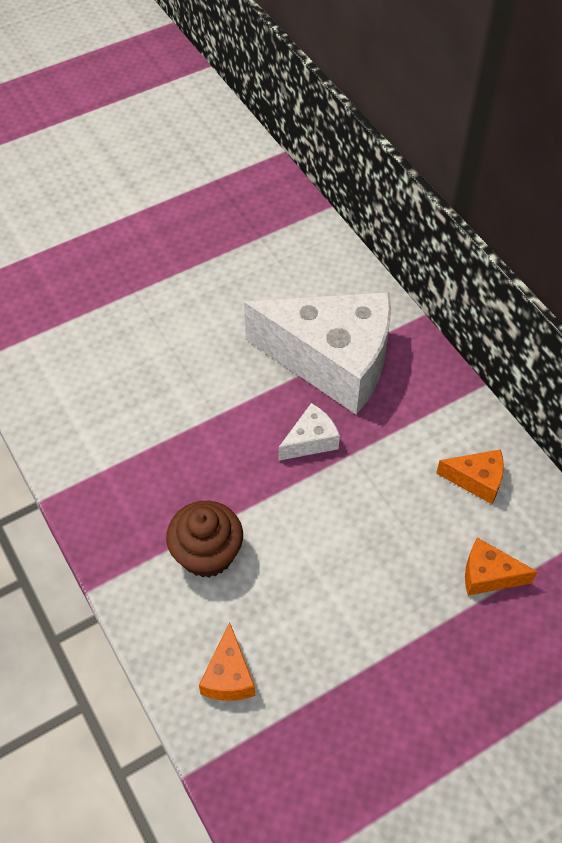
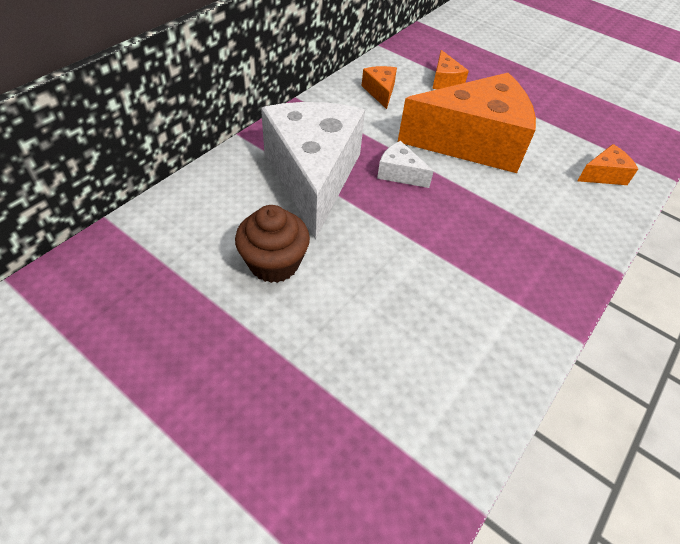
camera: 115 degrees left, 5 degrees down
(207, 553) = (534, 208): brown cupcake -> brown cupcake (274, 263)
(341, 545) = (472, 142): none -> orange cheese

